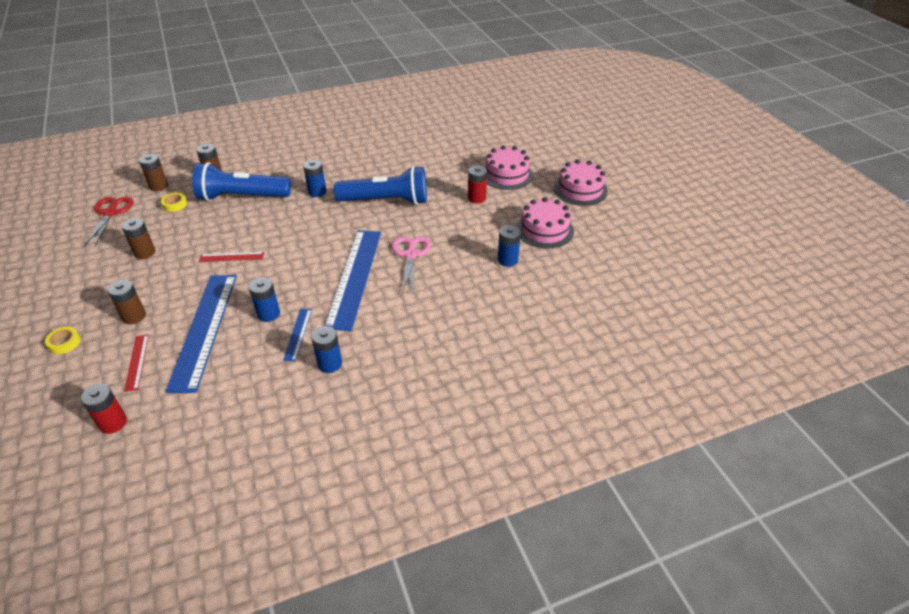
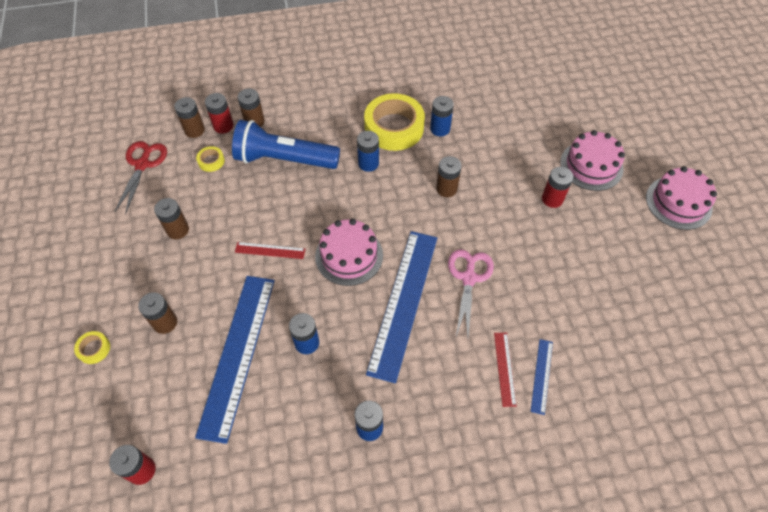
camera: 10 degrees right, 15 degrees up
(137, 362) = (167, 389): red ruler -> red ruler (504, 368)
(185, 181) = (223, 126): none -> red battery
(298, 334) = (337, 378): blue ruler -> blue ruler (542, 376)
(338, 167) = (394, 127): none -> yellow tape
(386, 201) = (446, 189): blue flashlight -> brown battery
(507, 260) = (581, 303): blue battery -> blue battery (440, 129)
(544, 230) = (629, 262): pink cake -> pink cake (349, 255)

